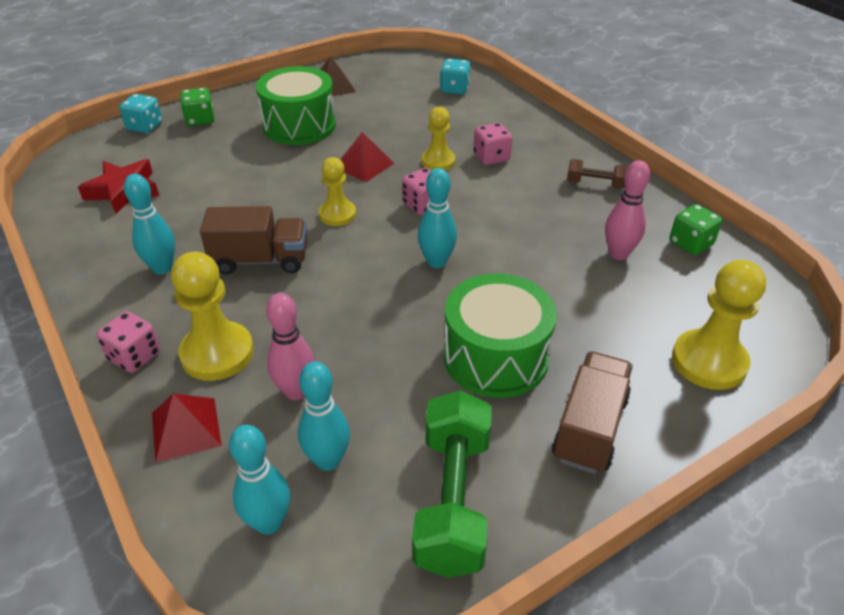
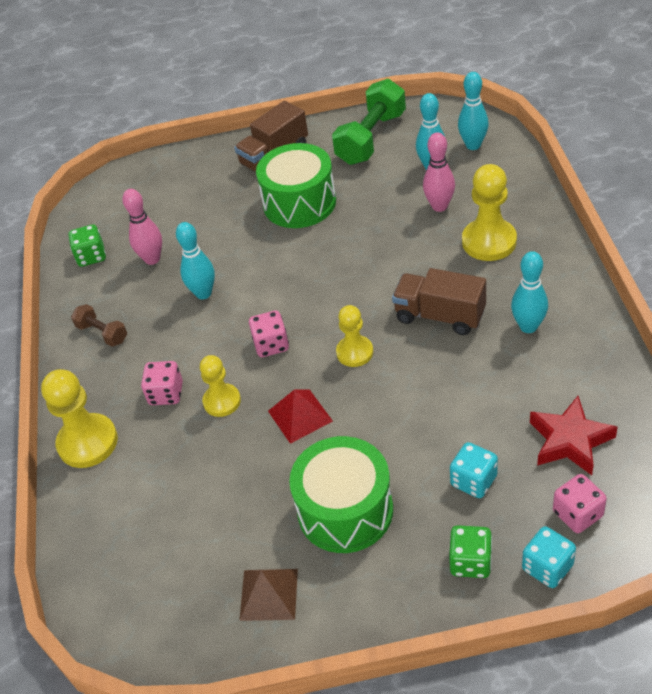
camera: 150 degrees left, 5 degrees up
(135, 356) = (550, 251): pink dice -> pink dice (577, 514)
(186, 429) = (515, 197): red pyramid -> none
(436, 262) = (295, 282): turquoise bowling pin -> turquoise bowling pin (203, 293)
(454, 89) = (117, 536): turquoise dice -> turquoise dice (473, 481)
(709, 362) = (173, 176): yellow pawn -> yellow pawn (88, 442)

